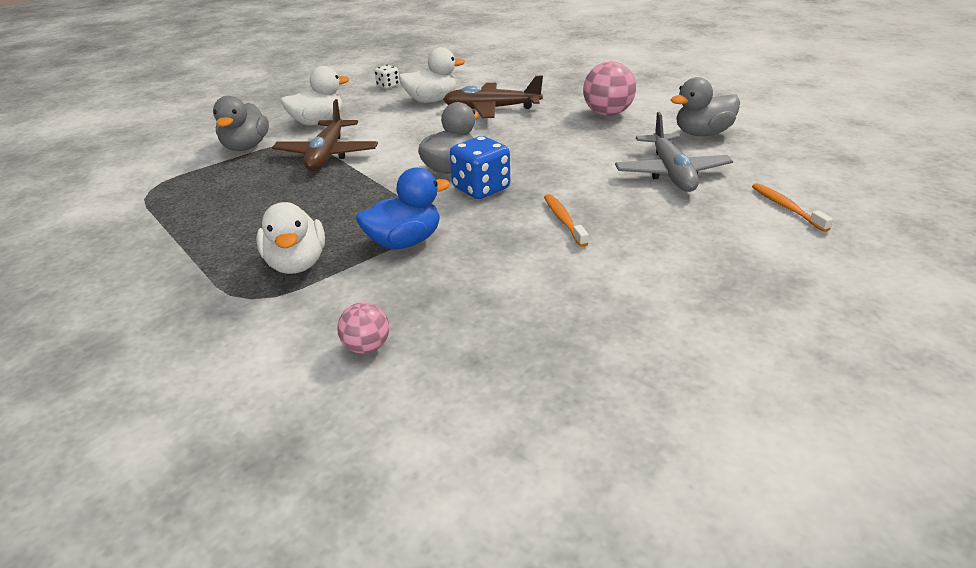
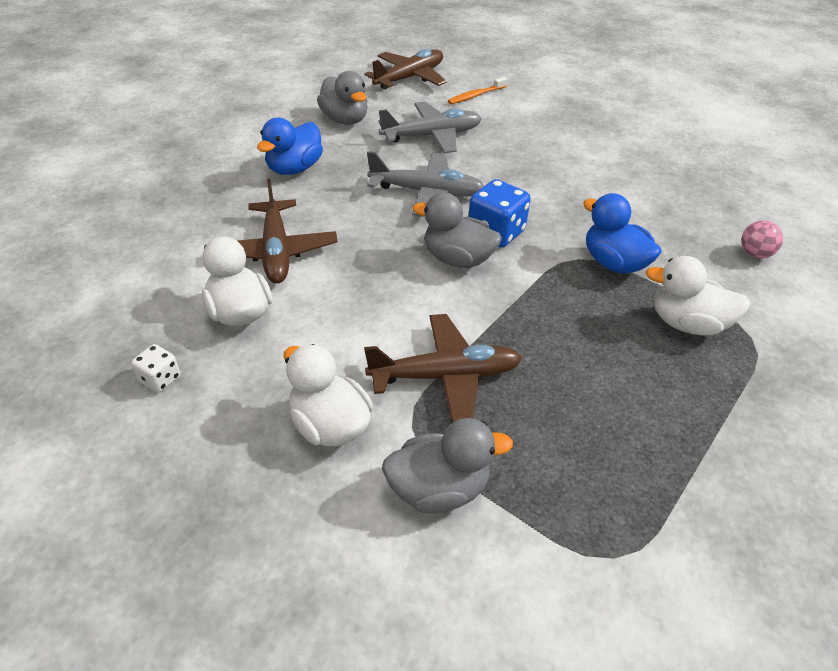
camera: 105 degrees left, 10 degrees up
(297, 264) = (687, 324): white duck -> white duck turned 135 degrees counterclockwise
(558, 163) = (427, 192): none -> grey plane
(563, 220) = (536, 183): orange toothbrush -> none
(607, 114) = (294, 169): pink ball -> blue duck
(824, 170) = (410, 78): none -> brown plane

